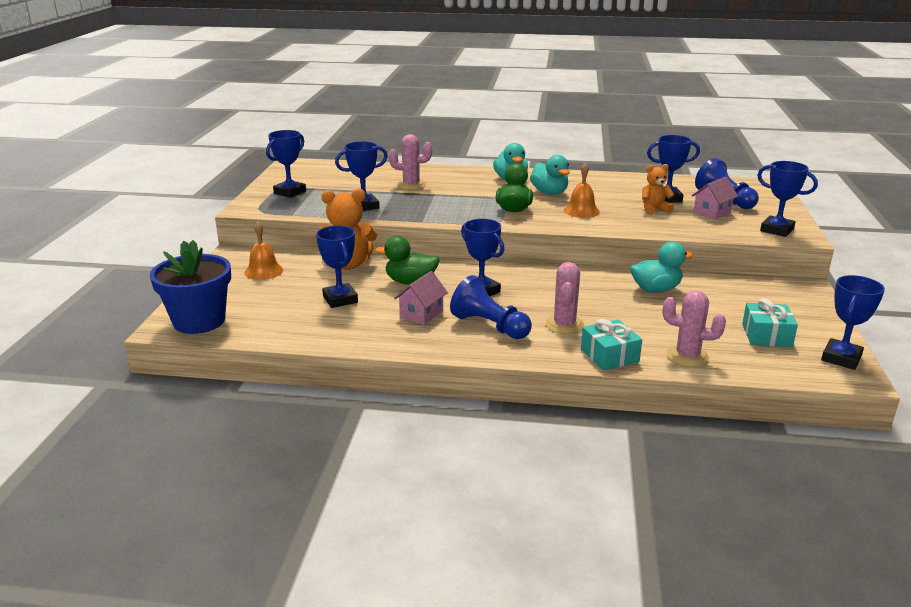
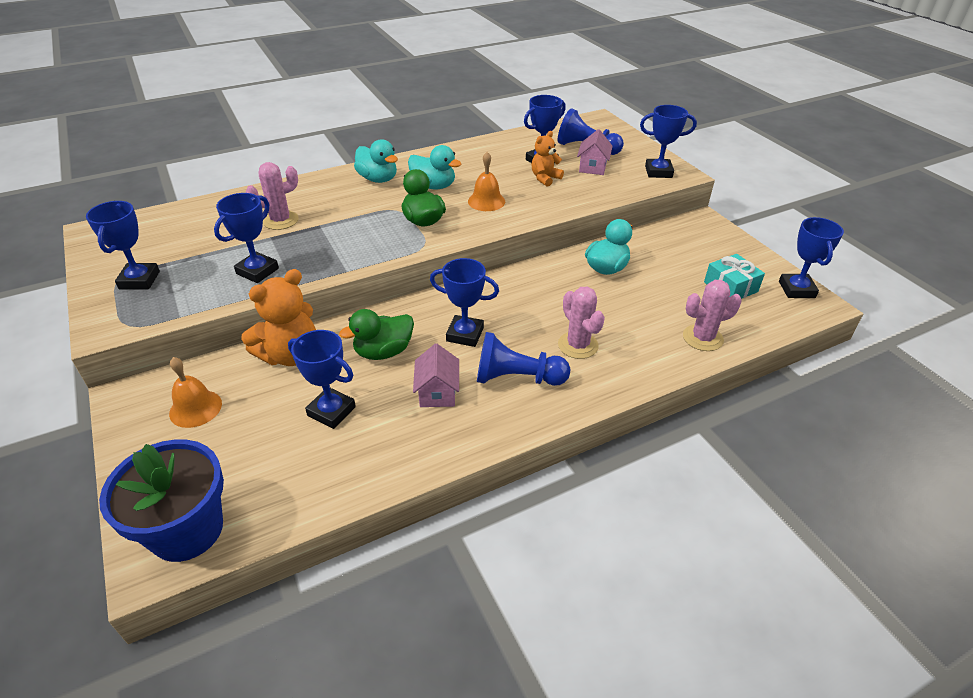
camera: 35 degrees left, 15 degrees up
(609, 355) = (648, 366): turquoise gift -> none

